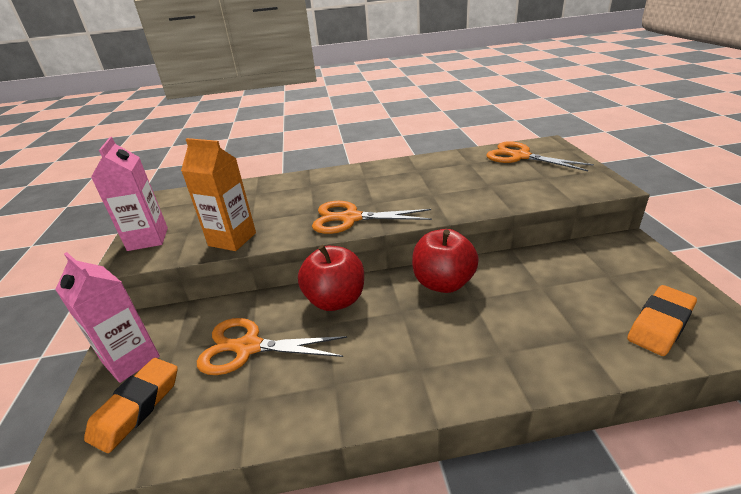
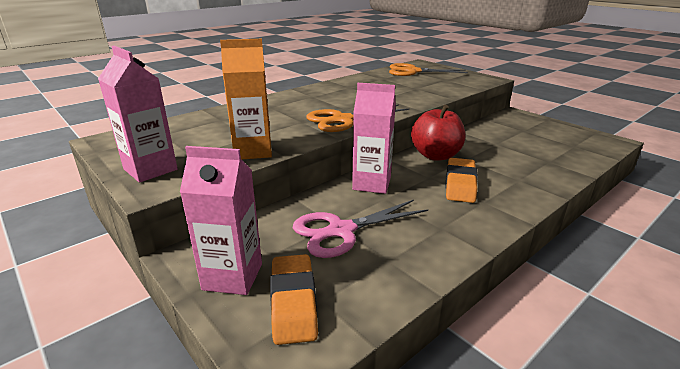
camera: 35 degrees left, 5 degrees down
(248, 347) = (341, 231): orange scissors -> pink scissors
(335, 300) = (371, 184): red apple -> pink carton
(660, 324) = (575, 145): orange eraser -> orange eraser (460, 184)

